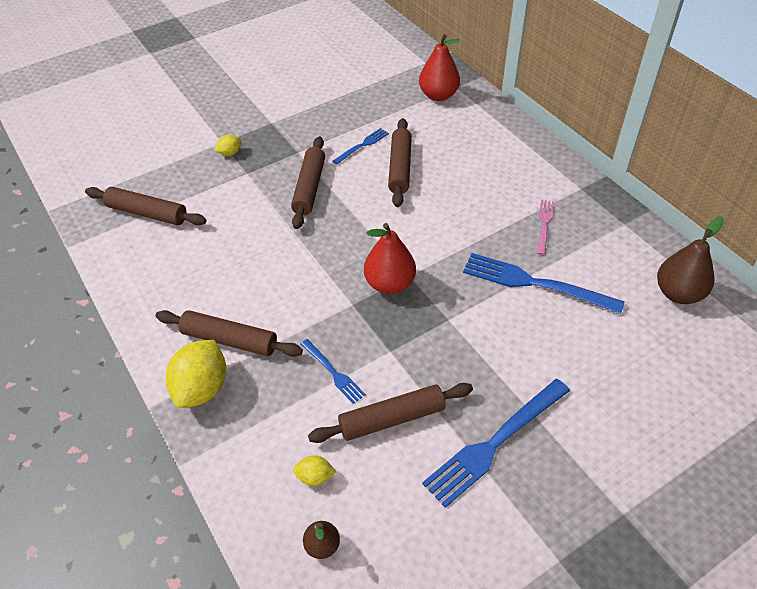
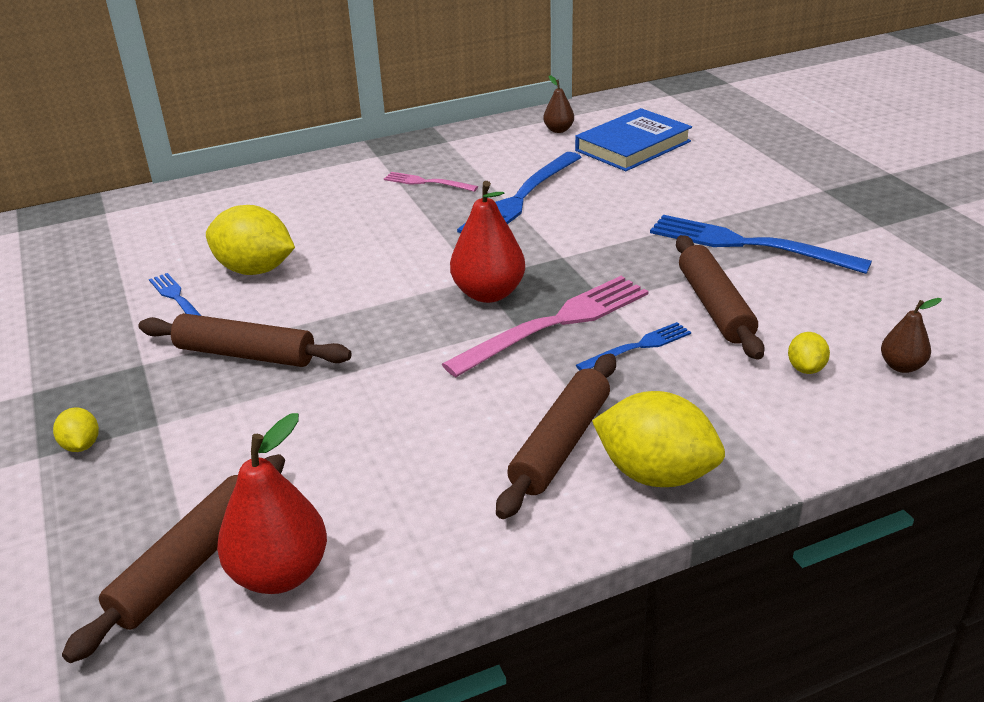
camera: 80 degrees left, 15 degrees down
(357, 324) = (556, 323): none -> pink fork
(400, 168) = (255, 270): brown rolling pin -> yellow lemon
(438, 95) = (113, 227): red pear -> red pear (280, 574)
(494, 443) = (747, 244): blue fork -> blue fork turned 150 degrees clockwise
(665, 351) = (633, 146): none -> blue book
(678, 293) = (558, 130): brown pear -> brown pear, size x0.55

